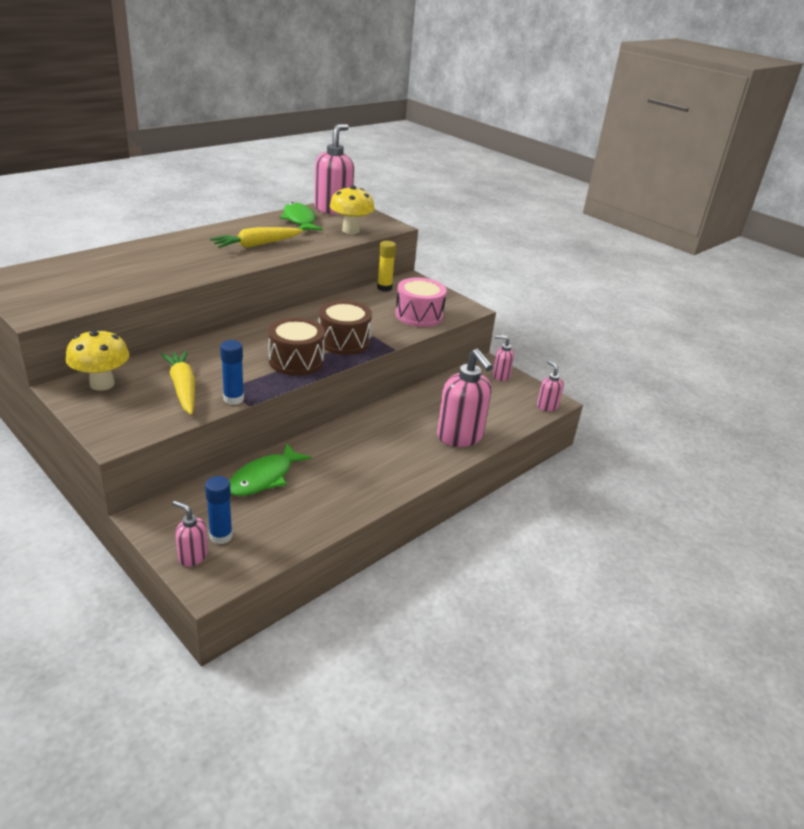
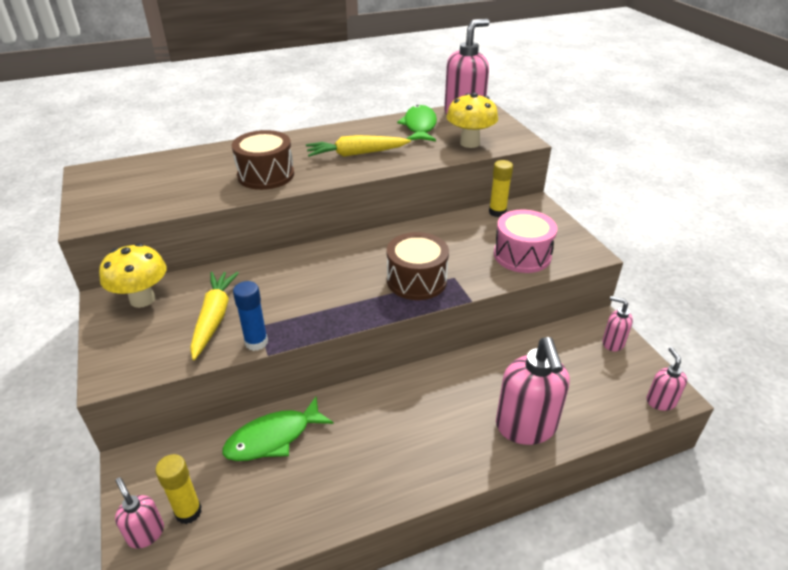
camera: 25 degrees right, 5 degrees up
(221, 536) = (188, 512): blue glue stick -> yellow glue stick
(296, 361) = (350, 300): brown drum -> brown drum (266, 175)

